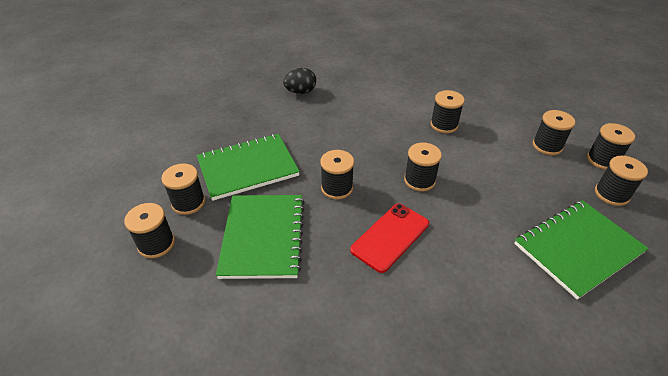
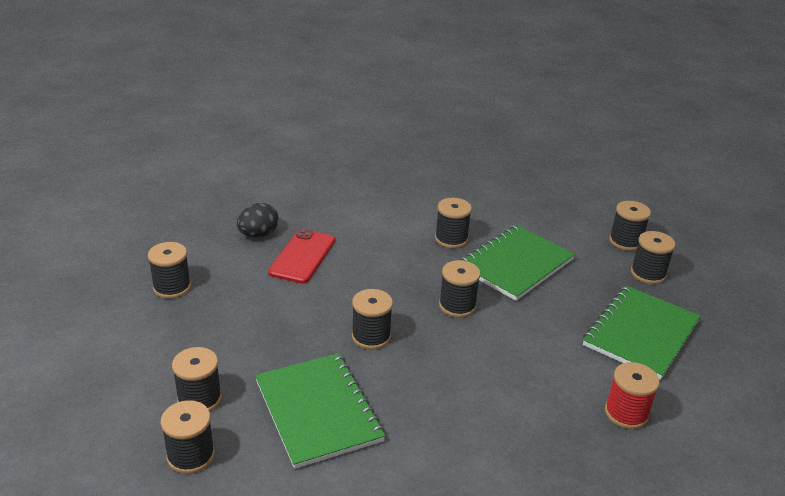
camera: 25 degrees left, 10 degrees down
(248, 168) = (249, 340): green notebook -> green notebook (515, 264)
(390, 237) = (458, 372): red phone -> red phone (302, 256)
(525, 322) = (626, 413): none -> red spool
(547, 146) = (567, 239): black spool -> black spool (172, 287)

